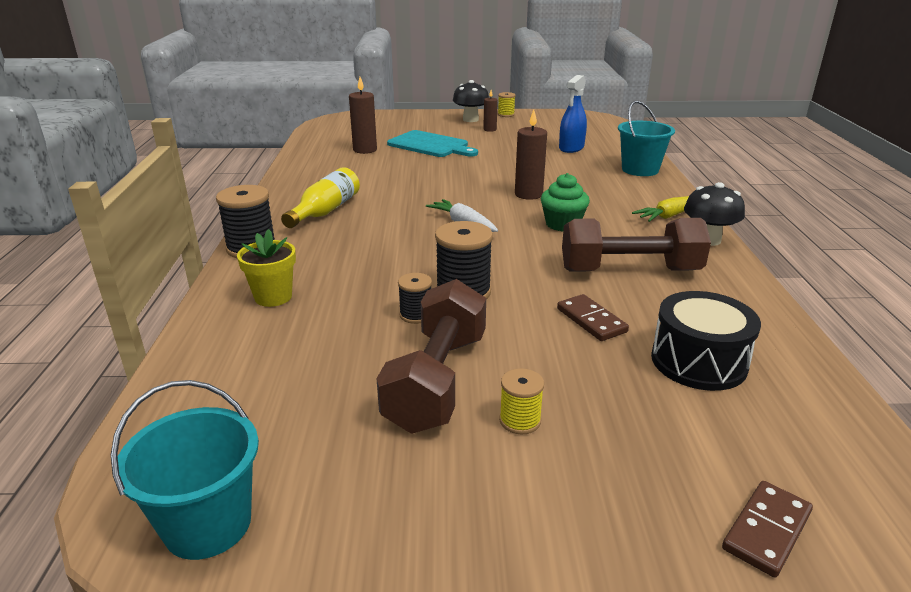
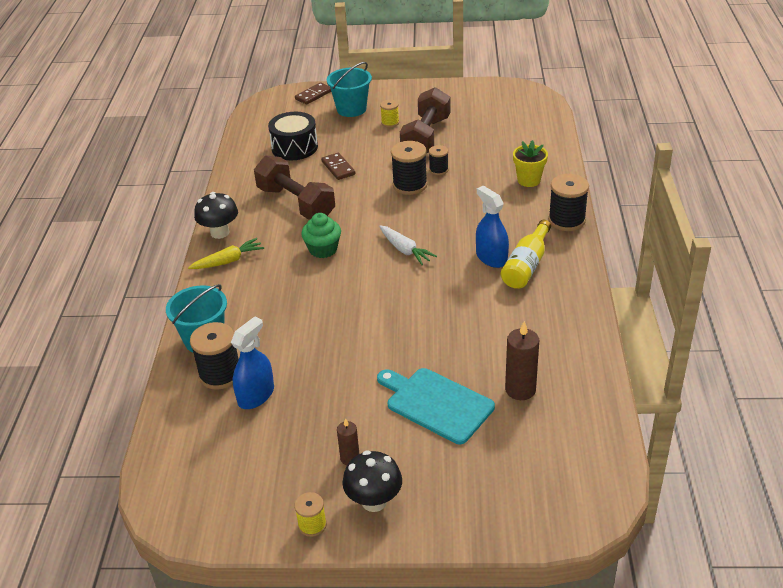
camera: 175 degrees left, 10 degrees up
(208, 524) = (505, 93): turquoise bucket -> turquoise bucket (351, 109)
(362, 217) = (491, 258): none -> blue spray bottle
(528, 194) = (339, 292): brown candle -> none
(608, 155) = (220, 374): none -> black spool
(629, 270) = (296, 203): brown dumbbell -> brown dumbbell turned 45 degrees clockwise

